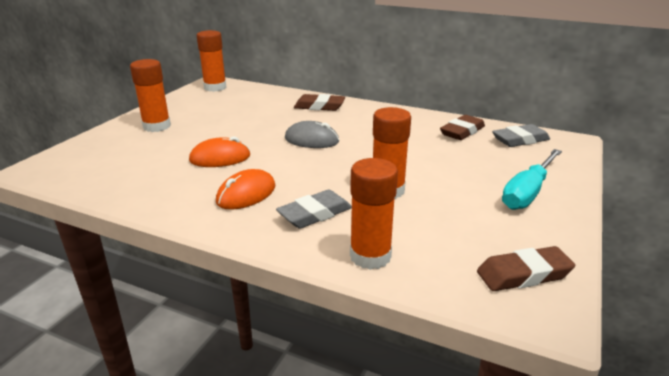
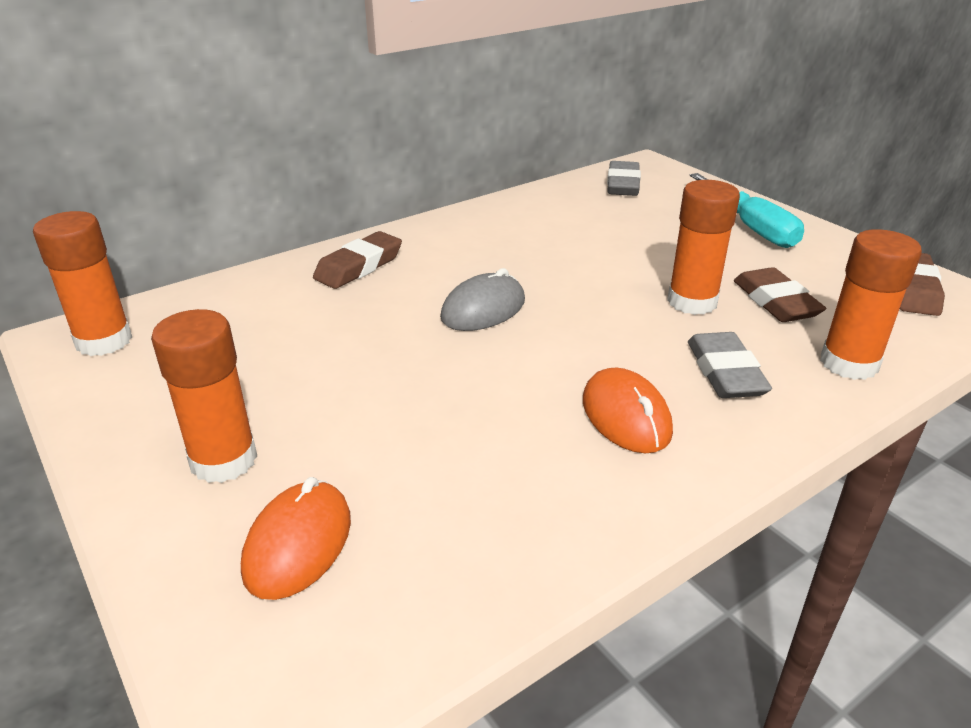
camera: 60 degrees left, 5 degrees up
(220, 158) = (467, 412): orange mouse -> orange mouse (298, 544)
(462, 132) = (567, 204): brown eraser -> brown eraser (775, 302)

